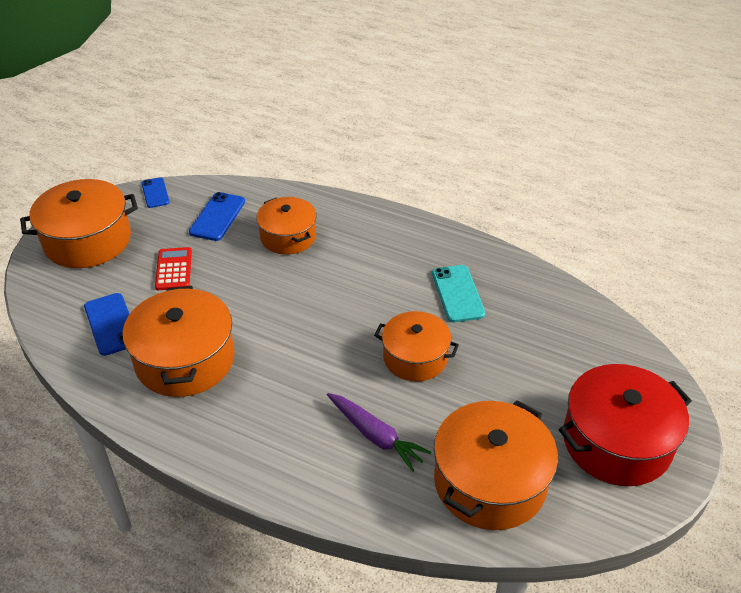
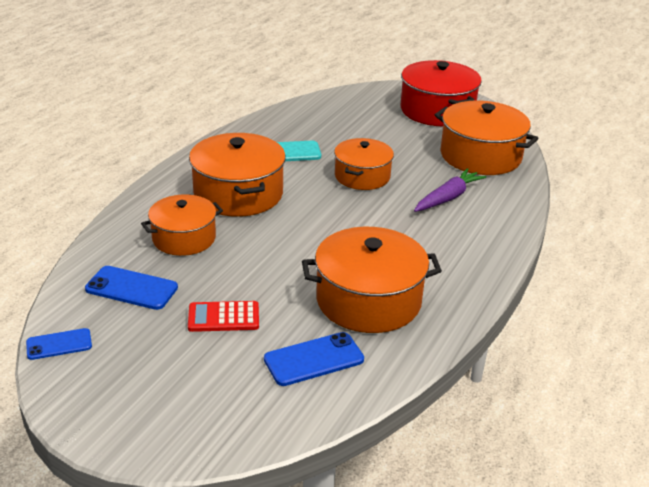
camera: 90 degrees left, 10 degrees down
(87, 240) = (147, 400): orange pot -> orange pot (238, 194)

